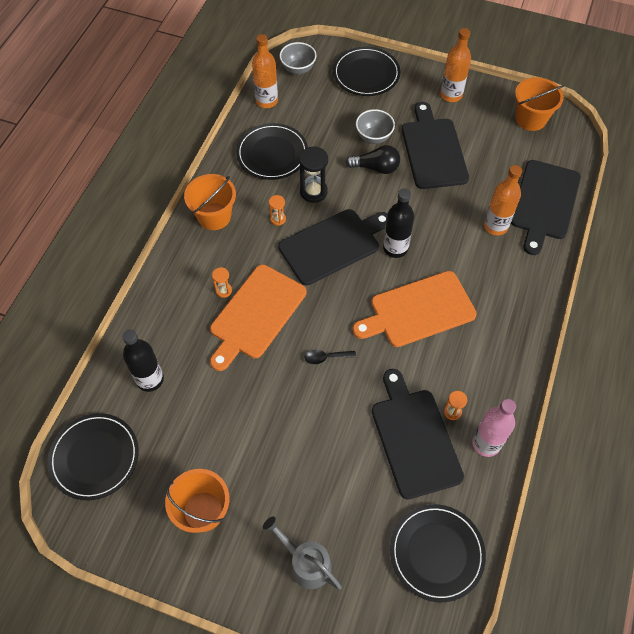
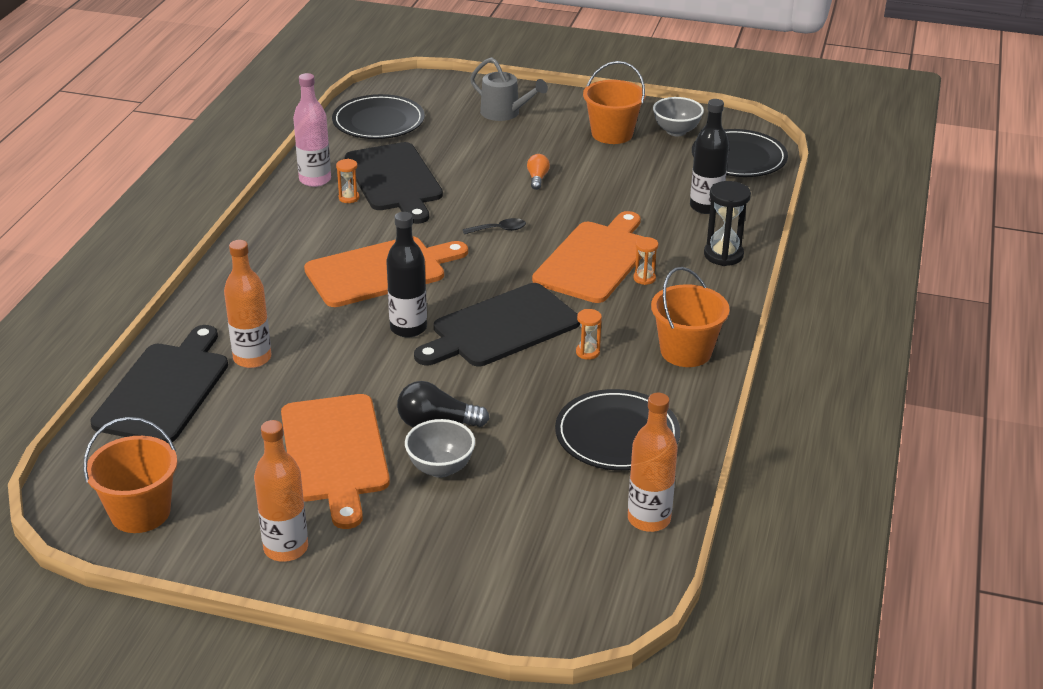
camera: 175 degrees right, 25 degrees down
(286, 433) = (537, 178): none -> orange light bulb
(298, 69) = (599, 584): grey bowl -> grey bowl (676, 131)
(313, 192) = (538, 387): black hourglass -> black hourglass (723, 255)
(366, 74) = (456, 581): black plate -> none
(433, 150) = (334, 453): black cutting board -> orange cutting board

